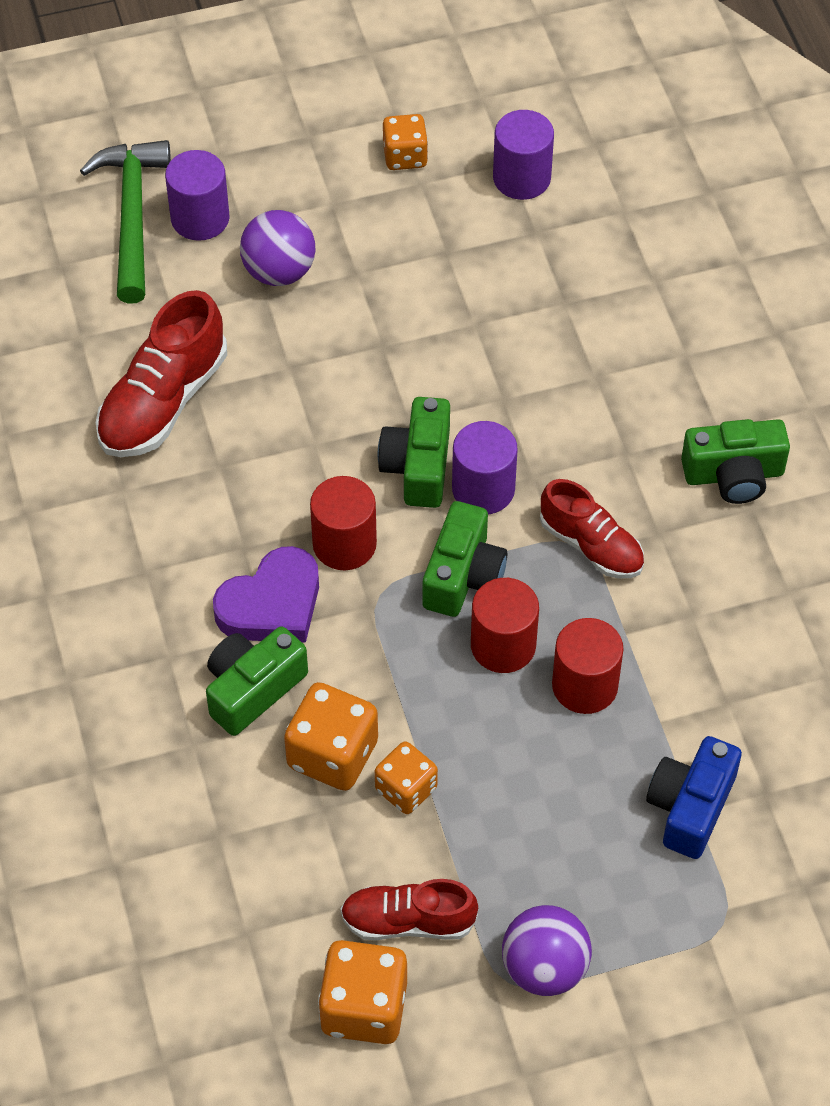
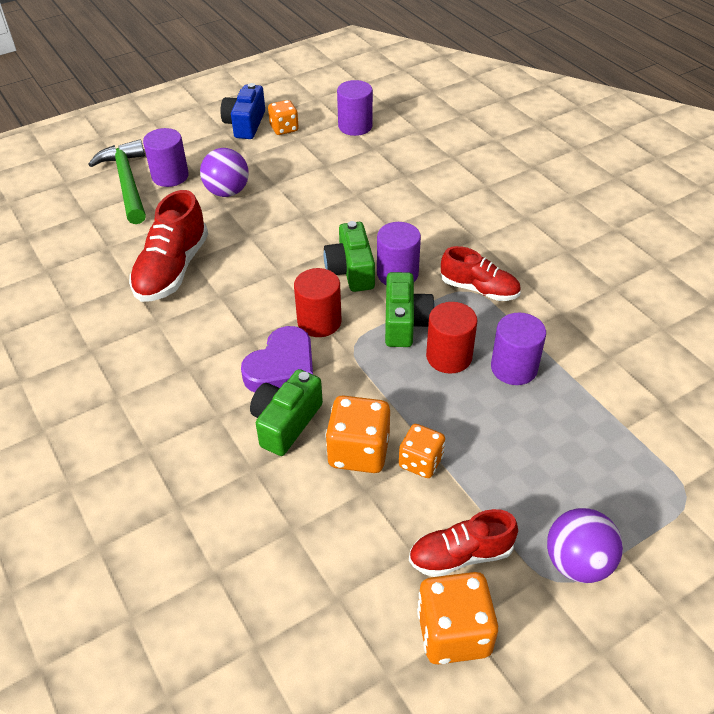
camera: 15 degrees left, 10 degrees down
(584, 686) = (514, 368): red cylinder -> purple cylinder
(690, 807) = (622, 425): blue camera -> blue camera (245, 124)
(733, 475) = (546, 236): green camera -> none

